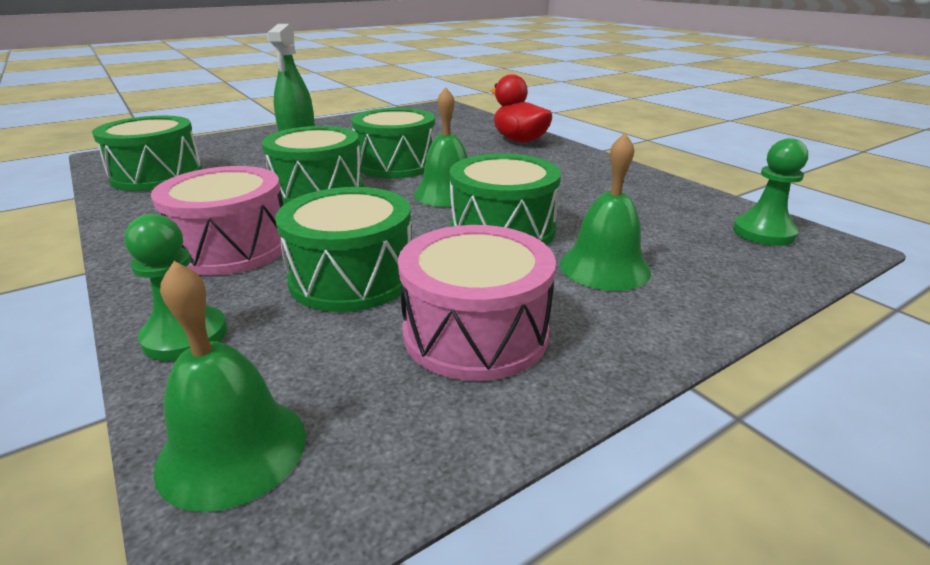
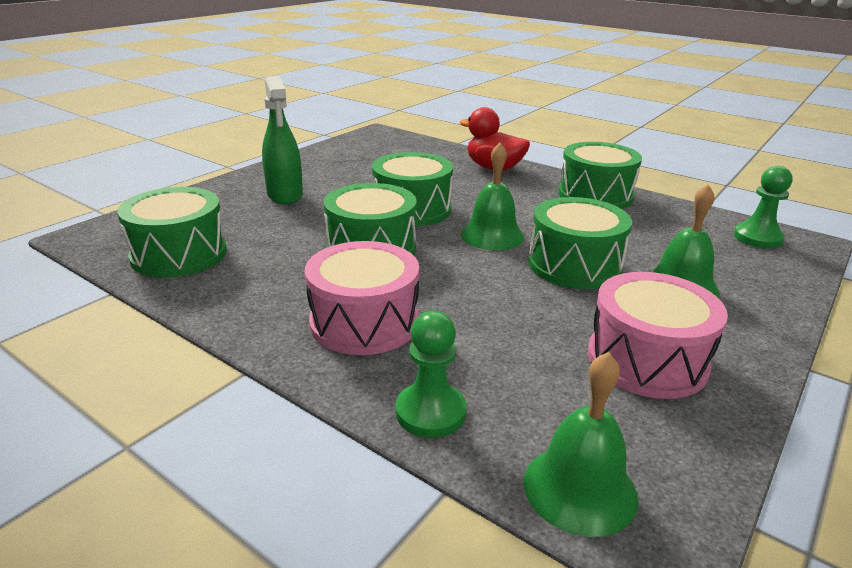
camera: 20 degrees left, 0 degrees up
(352, 277) = (504, 332): green drum -> green drum (595, 195)

